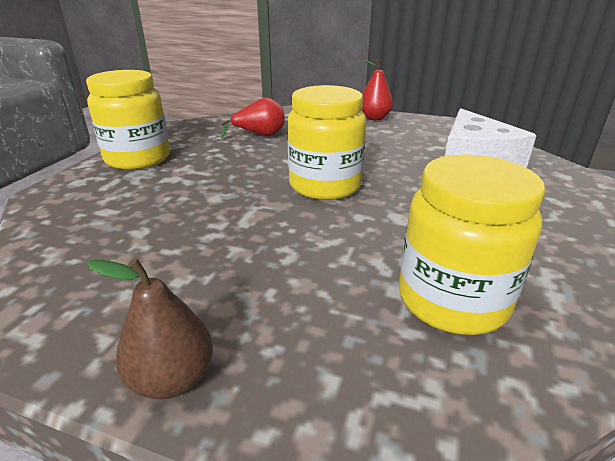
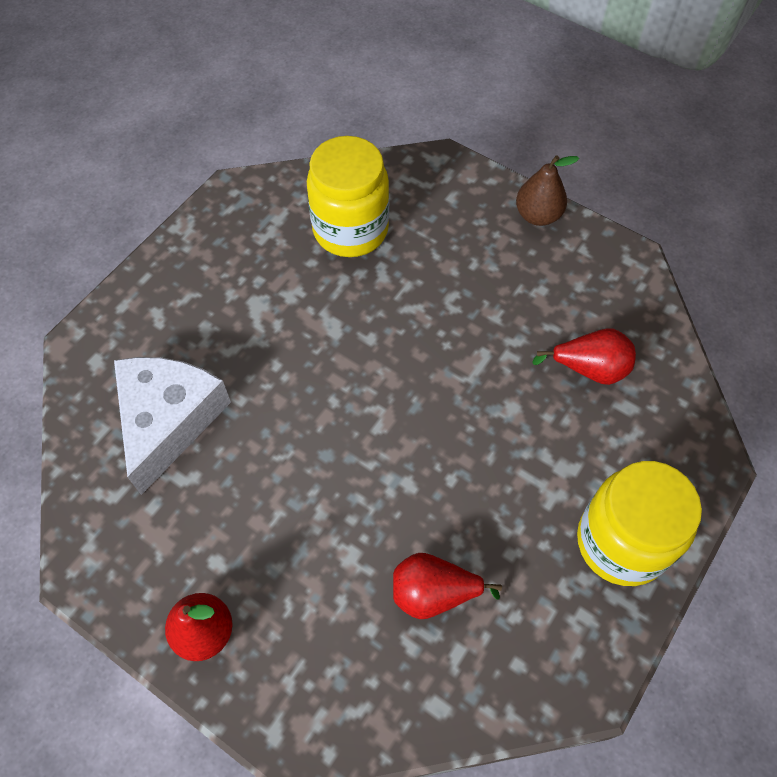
camera: 165 degrees left, 30 degrees up
(135, 227) = (589, 369): none -> red pear
(325, 185) = (383, 403): yellow jar -> none

